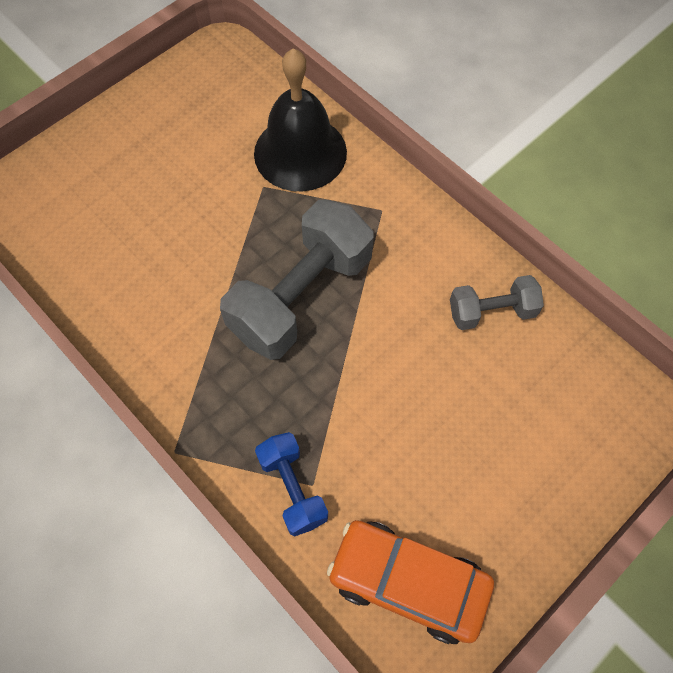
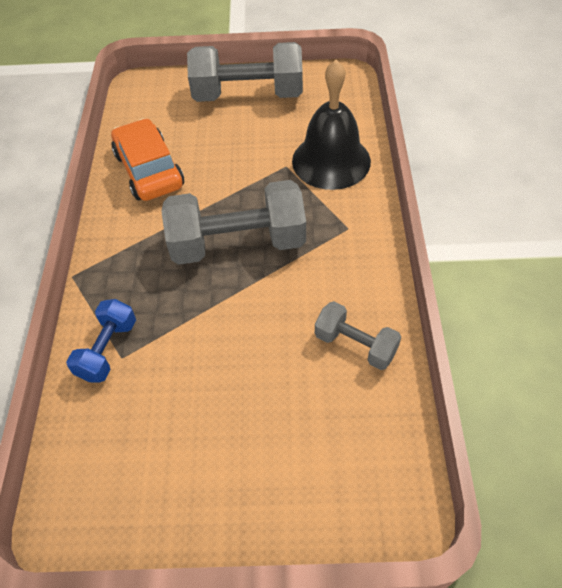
camera: 45 degrees right, 10 degrees down
(143, 133) = (248, 95): none -> grey dumbbell
(408, 582) = (107, 468): orange car -> orange car (149, 170)

